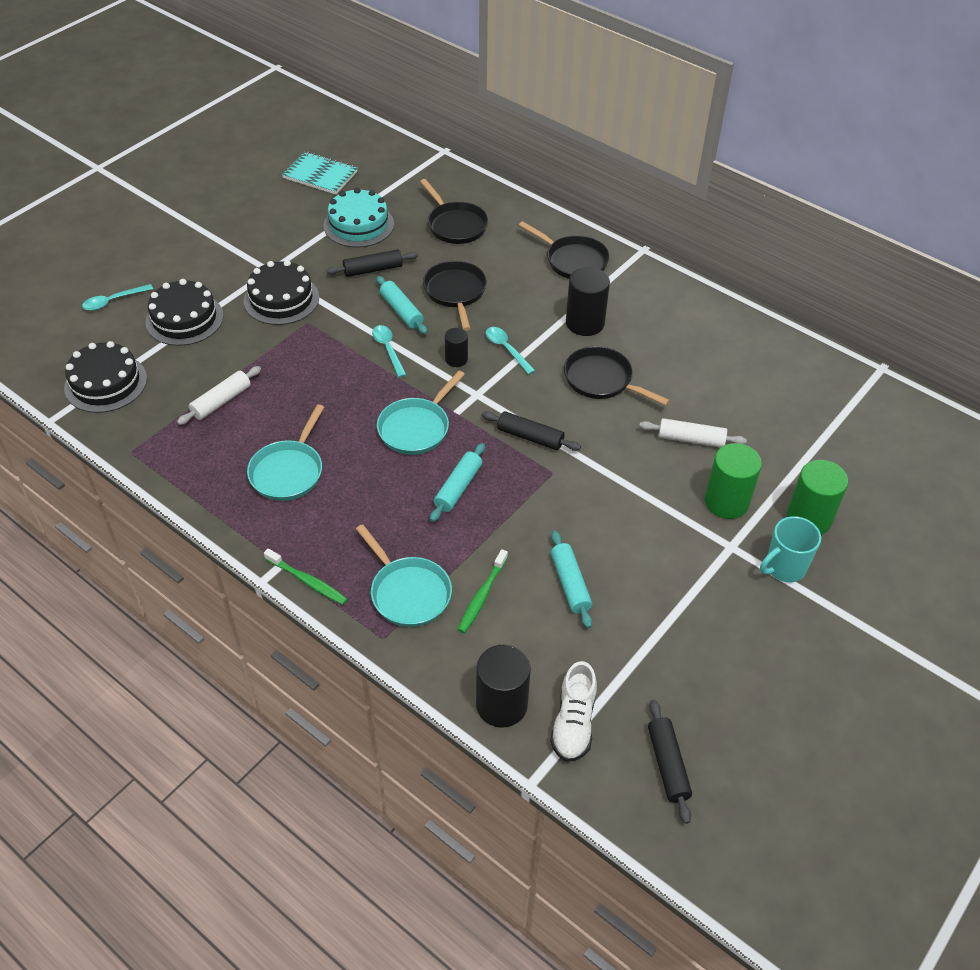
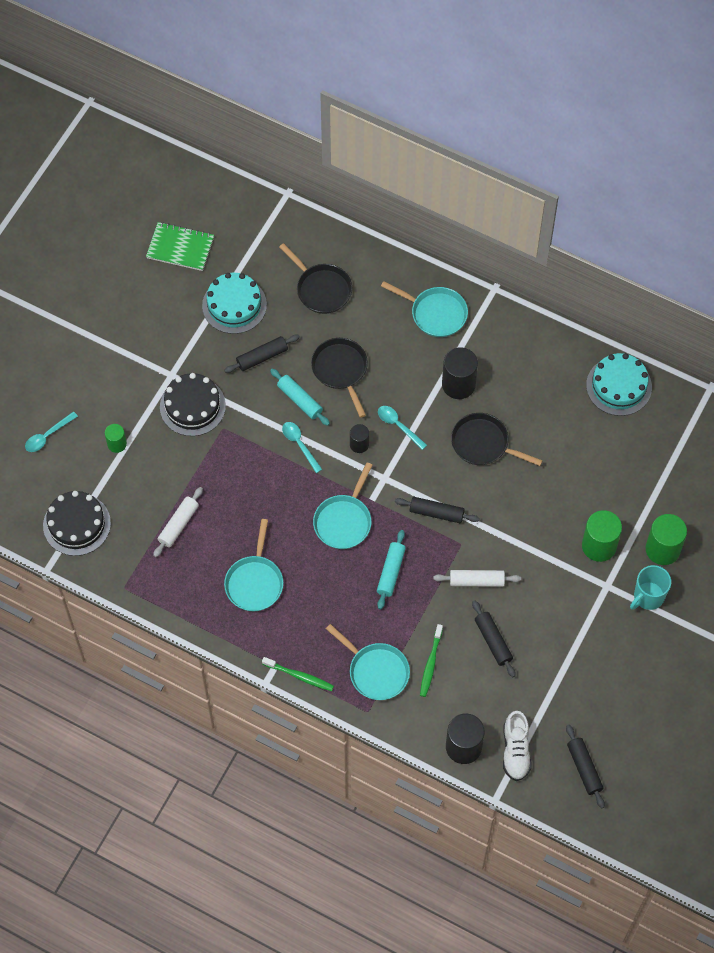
camera: 10 degrees left, 15 degrees up
(184, 319) = (117, 444): black cake -> green cylinder
(320, 175) = (180, 248): turquoise notebook -> green notebook
(570, 584) = (493, 641): turquoise rolling pin -> black rolling pin
(573, 260) = (435, 313): black pan -> turquoise pan
(691, 439) = (564, 491): white rolling pin -> white rolling pin (476, 581)
(772, 351) = (619, 386): none -> turquoise cake

